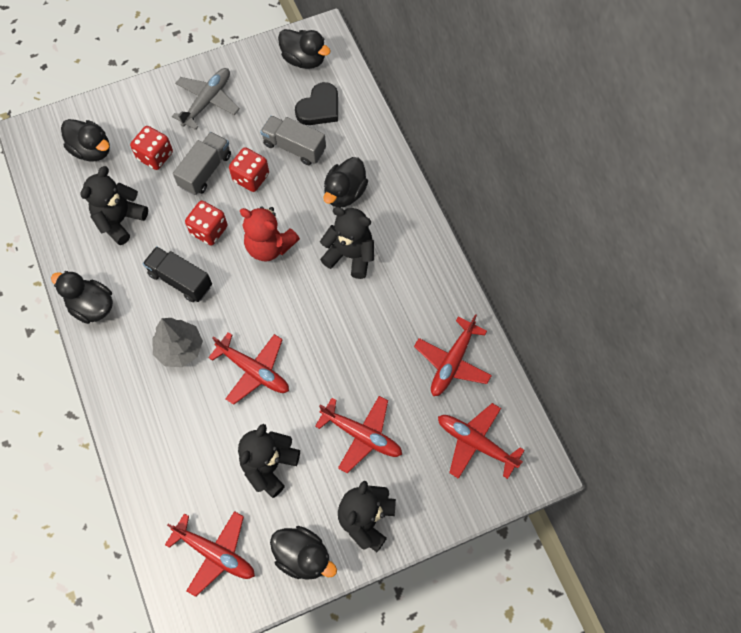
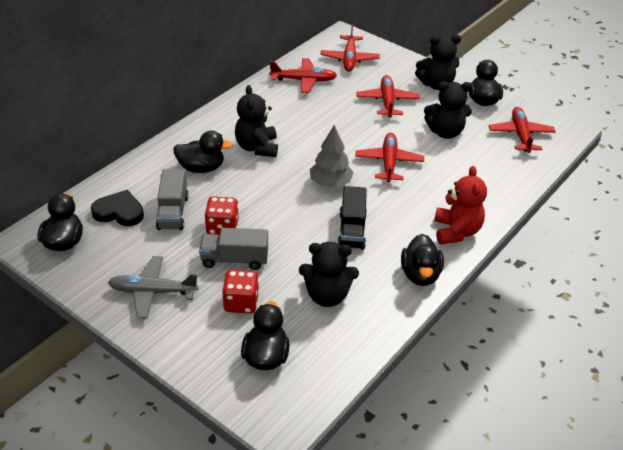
camera: 120 degrees left, 25 degrees down
(180, 348) = (407, 206): grey tree -> grey tree (330, 183)
(209, 230) = (293, 232): red dice -> none
(269, 246) = (281, 192): red teddy bear -> red teddy bear (456, 231)

